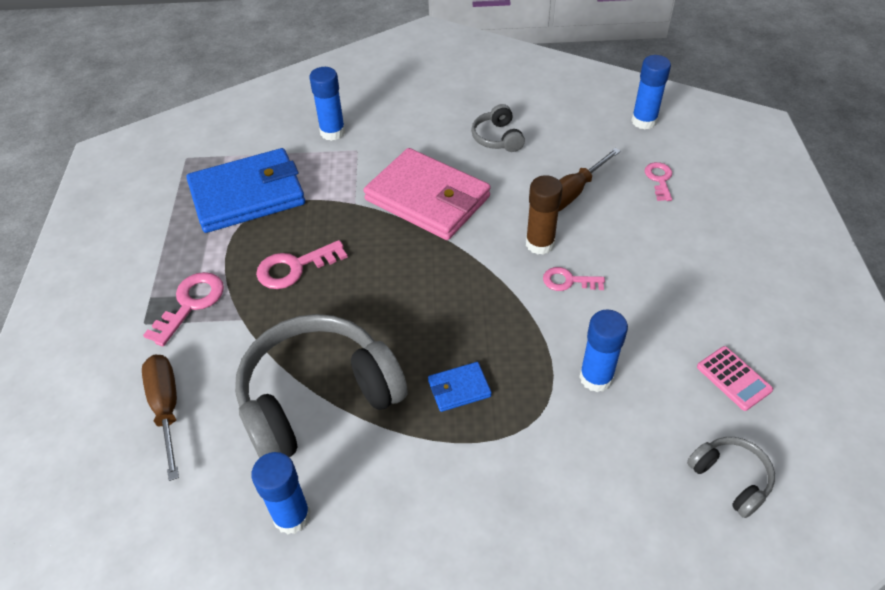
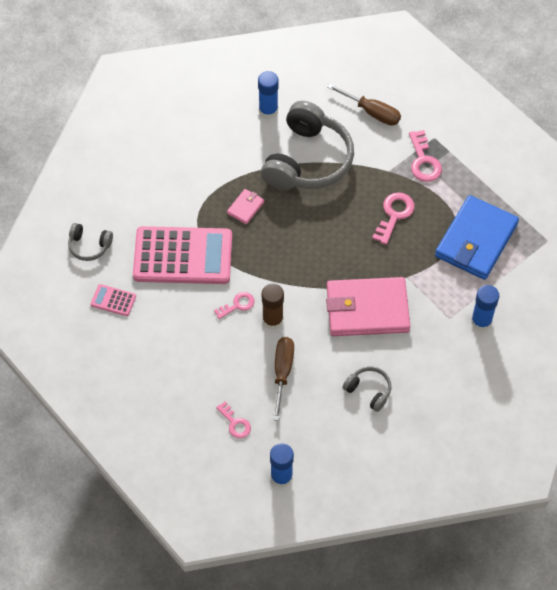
camera: 140 degrees right, 10 degrees up
(459, 388) = (245, 207): blue wallet -> pink wallet
(596, 378) = (183, 256): blue glue stick -> pink calculator

